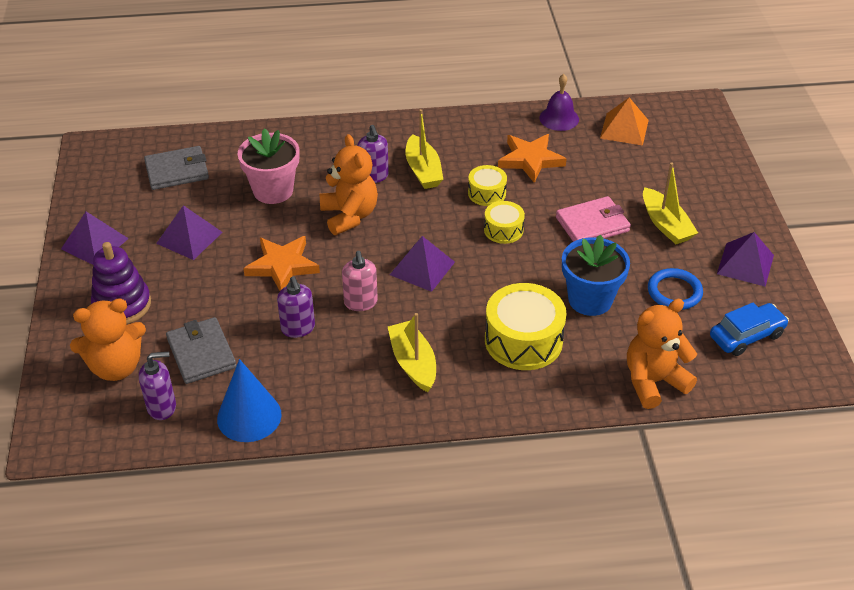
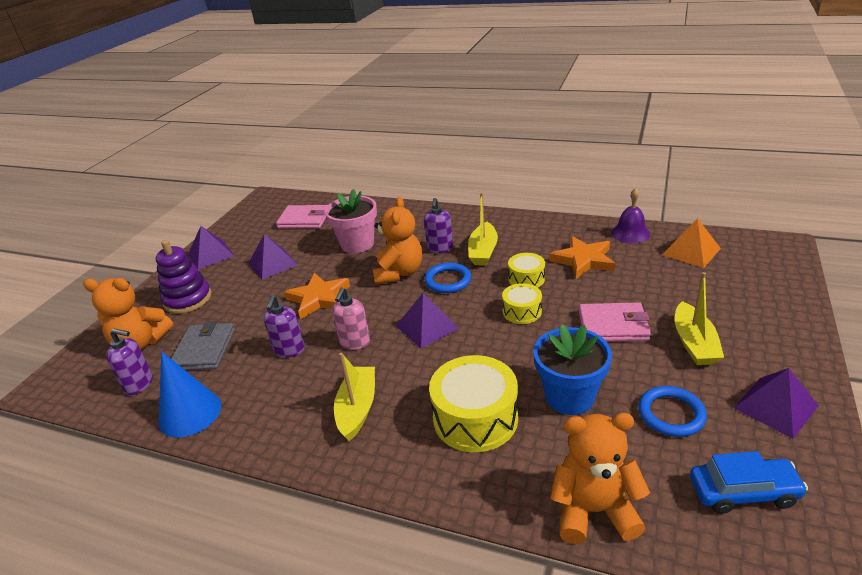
camera: 30 degrees right, 10 degrees down
(177, 171) = (304, 220): grey wallet -> pink wallet
(408, 213) = (448, 280): none -> blue ring

